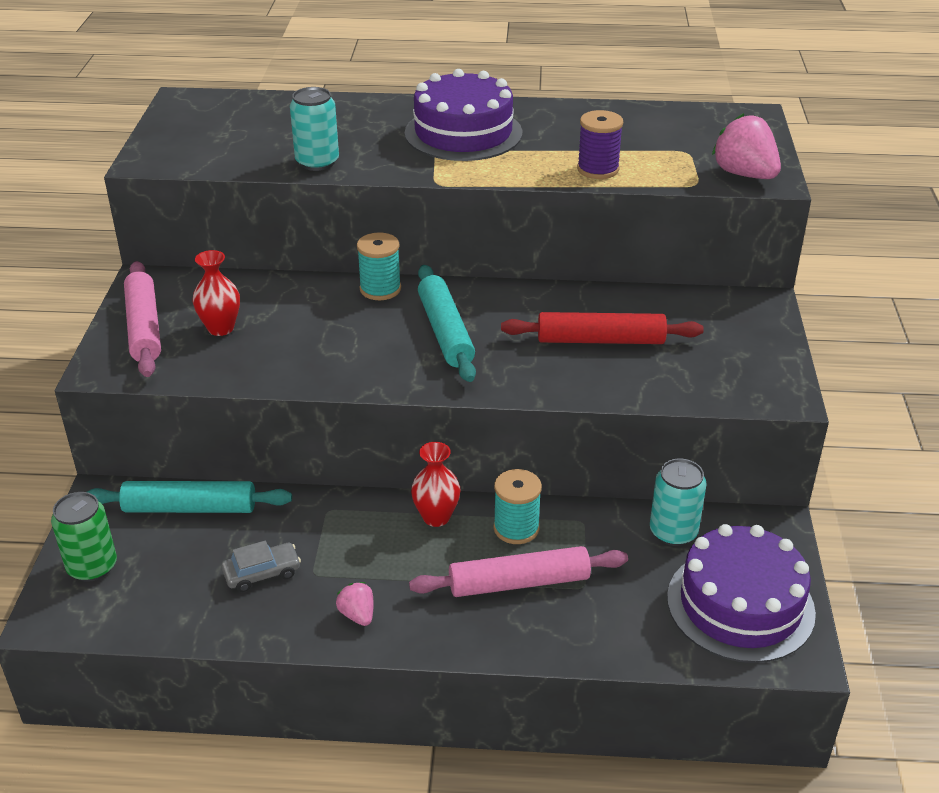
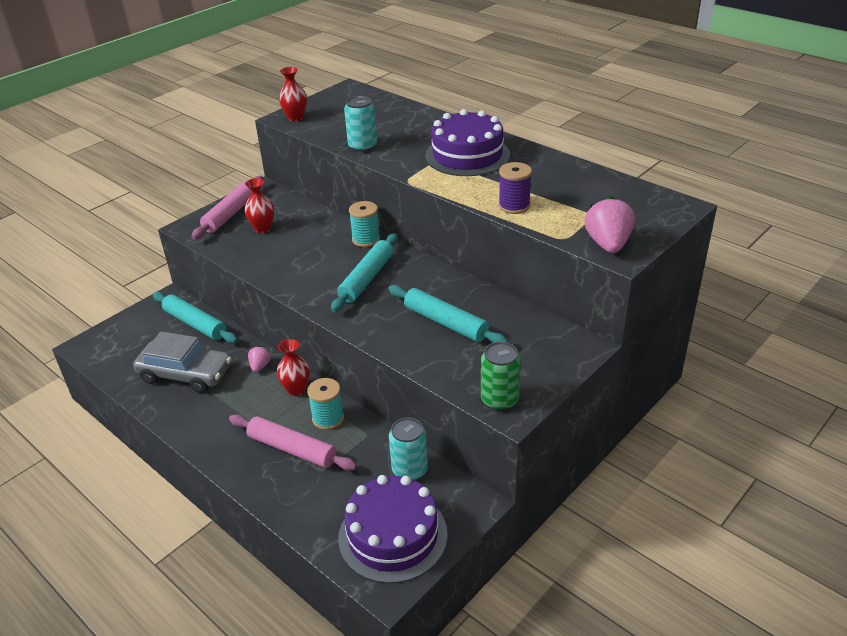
camera: 40 degrees right, 0 degrees up
(92, 566) = (126, 331): green can -> green can (499, 399)
(165, 156) = (295, 118): none -> red vase
(262, 573) = (185, 374): grey car -> grey car, size x1.99
(357, 615) = (199, 420): pink strawberry -> pink strawberry (260, 366)
(600, 340) = (446, 322): red rolling pin -> turquoise rolling pin

